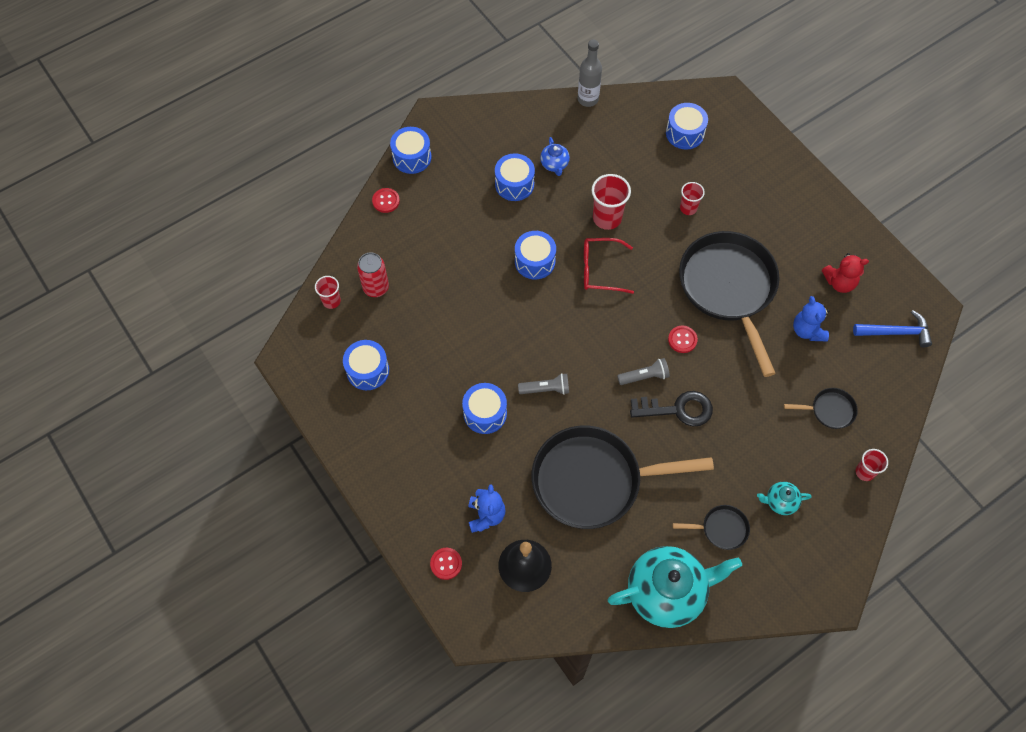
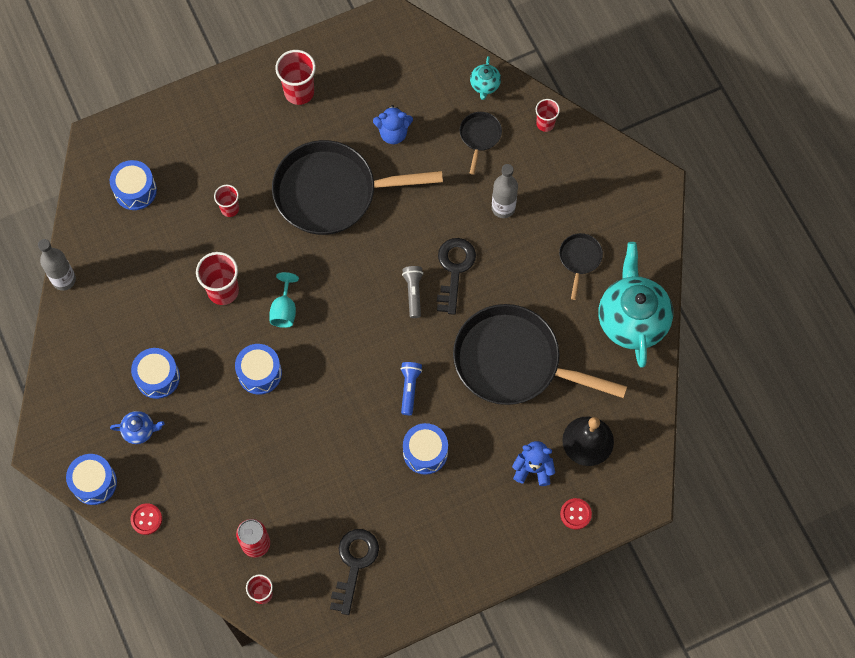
camera: 80 degrees left, 5 degrees up
(367, 370) = (354, 564): blue drum -> black key
(546, 389) = (409, 389): grey flashlight -> blue flashlight
(554, 164) = (142, 331): blue teapot -> blue teapot (139, 431)
(594, 480) = (514, 362): black pan -> black pan turned 105 degrees clockwise
(600, 270) = (284, 310): red glasses -> turquoise goblet
(682, 340) = (380, 249): red button -> none
(757, 445) = (503, 208): none -> grey bottle
(780, 502) = (562, 202): turquoise teapot -> turquoise teapot (485, 85)
(824, 242) = (299, 92): none -> red cup
(839, 282) = (347, 90): red teddy bear -> none
(896, 332) = (411, 57): blue hammer -> none

